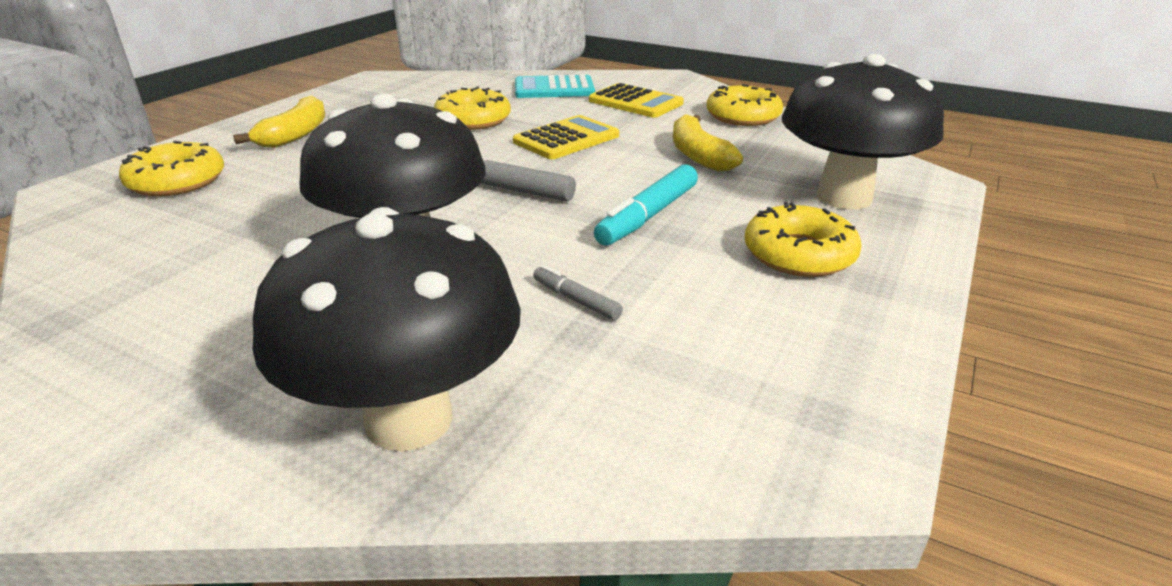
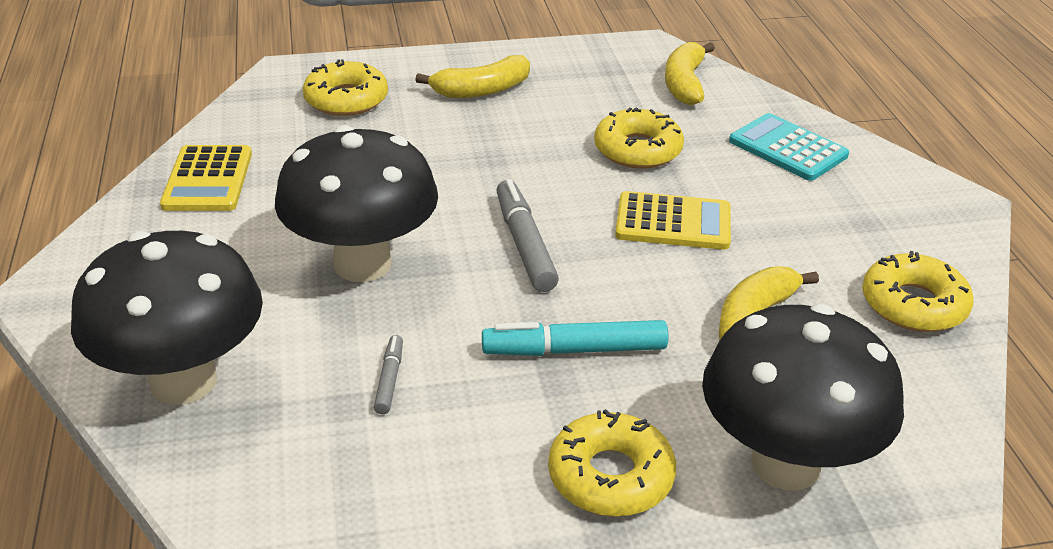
camera: 50 degrees right, 5 degrees up
(436, 85) = (684, 84): none -> yellow banana
(635, 102) = (835, 215): yellow calculator -> yellow calculator (208, 180)

